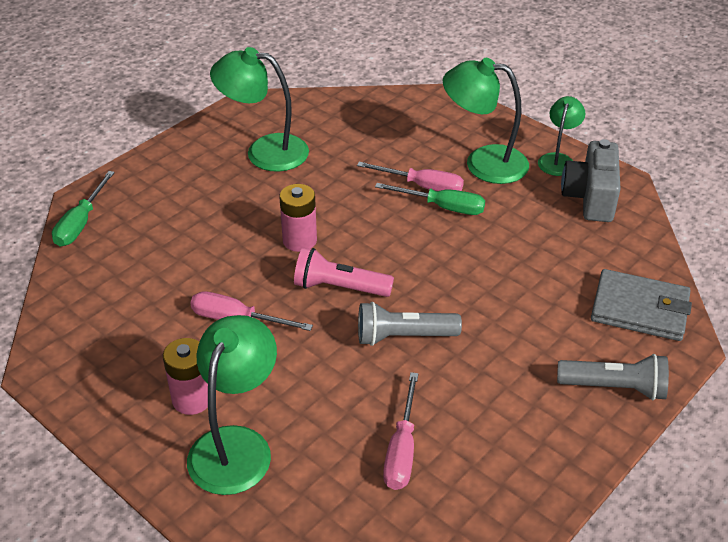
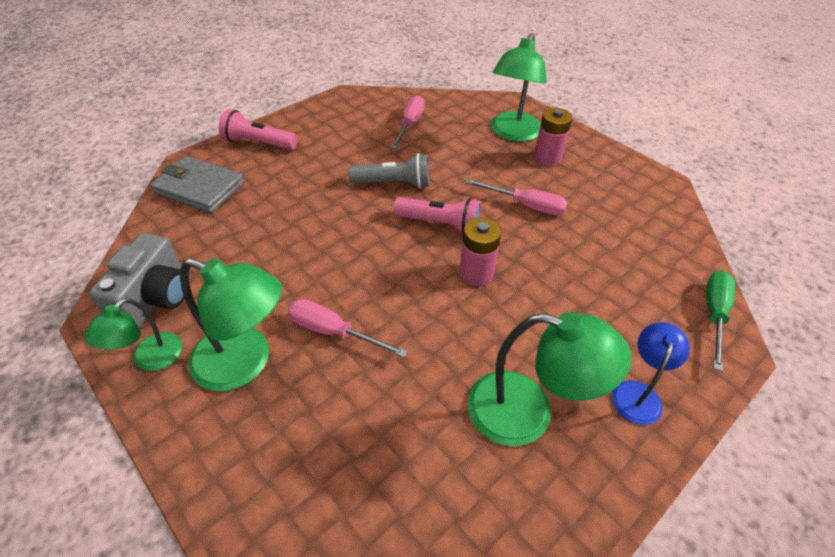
camera: 175 degrees left, 5 degrees up
(177, 167) = (638, 393): none -> blue lamp
(443, 207) = (320, 300): green screwdriver -> none
(614, 387) = (258, 143): grey flashlight -> pink flashlight

